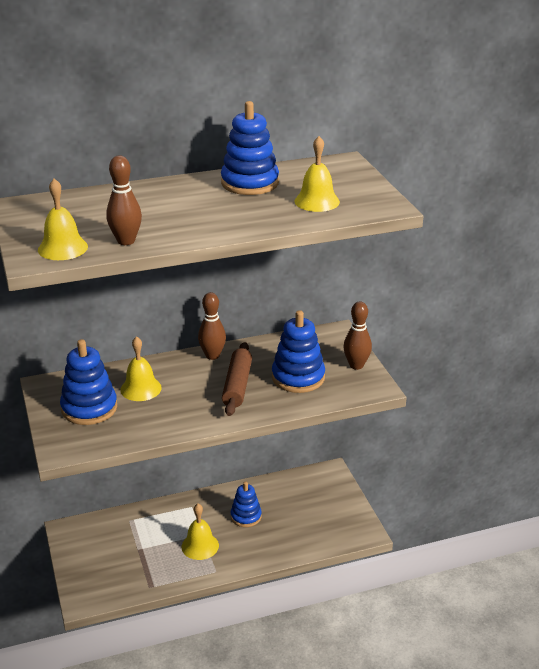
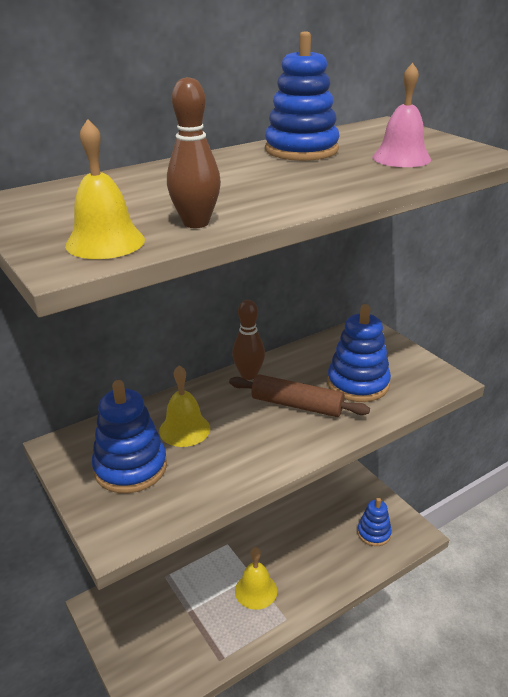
camera: 15 degrees left, 0 degrees up
(237, 385) = (297, 405): brown rolling pin -> brown rolling pin turned 60 degrees counterclockwise
(246, 516) = (289, 543): blue stacking toy -> blue stacking toy (374, 533)
(317, 201) = (401, 158): yellow bell -> pink bell
(356, 365) = (409, 360): brown bowling pin -> none

